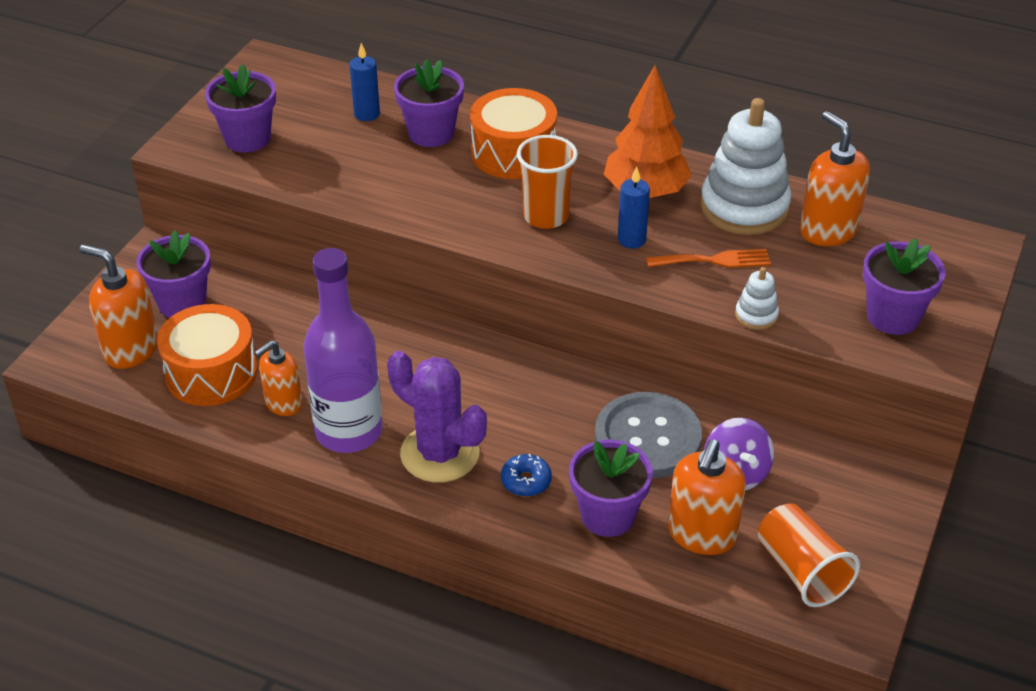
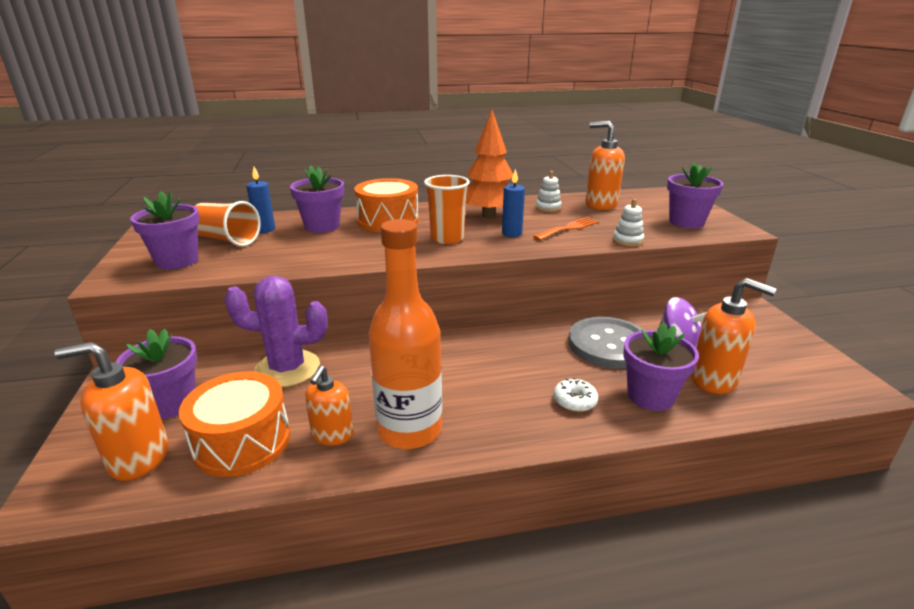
camera: 35 degrees left, 15 degrees down
(349, 431) = (409, 430): purple bottle -> orange bottle
(439, 454) = (496, 412): purple cactus -> purple cactus (287, 369)
(526, 481) = (574, 401): blue donut -> white donut
(702, 535) = (714, 379): orange soap dispenser -> orange soap dispenser turned 45 degrees counterclockwise
(744, 207) = (548, 208): white stacking toy -> white stacking toy, size x0.45
(801, 571) = (788, 372): orange cup -> orange cup (227, 240)

